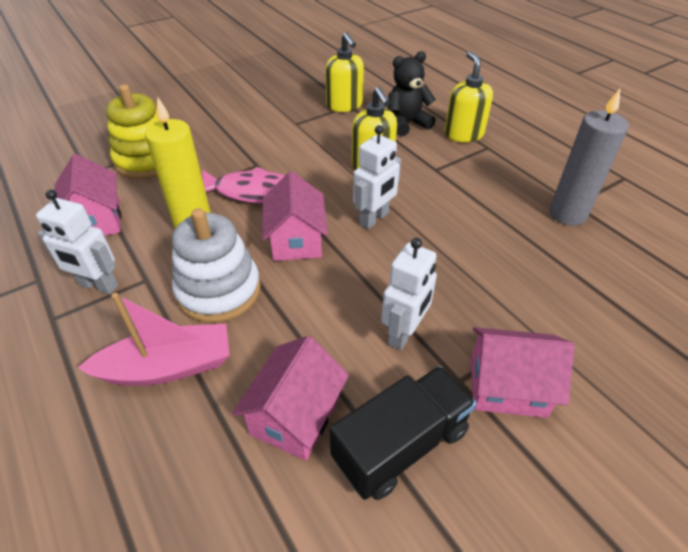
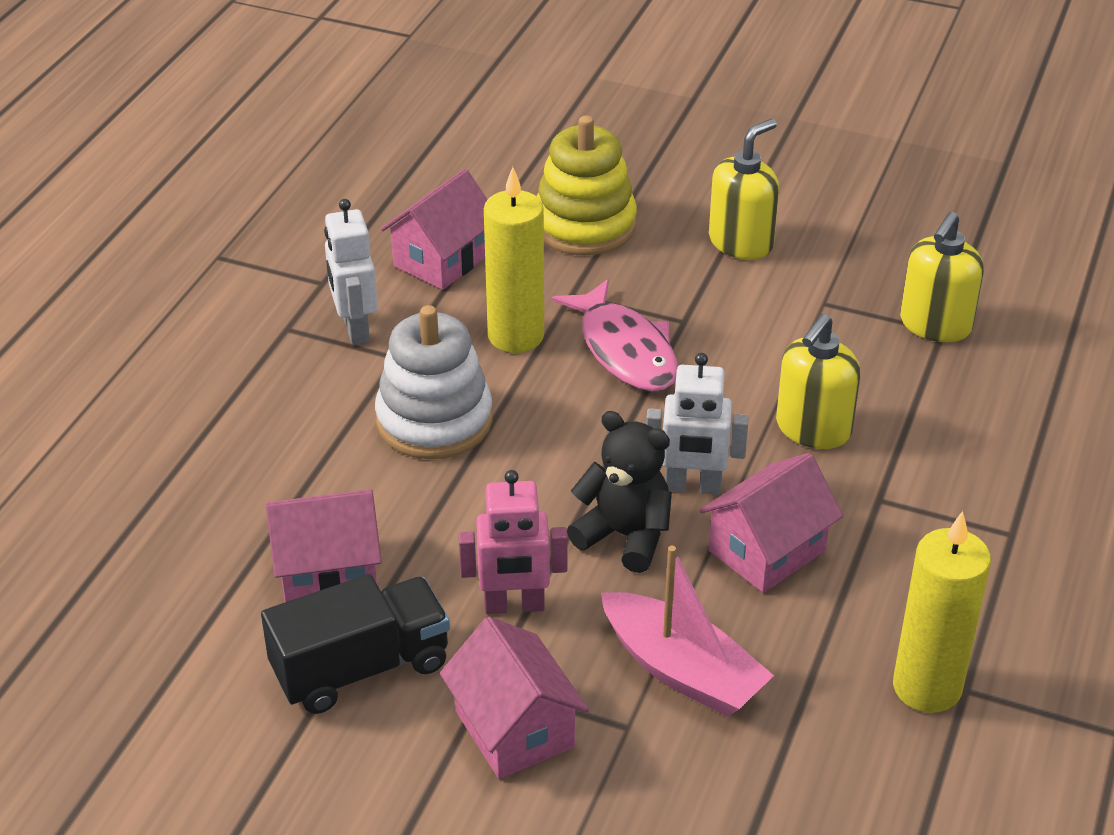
camera: 55 degrees right, 5 degrees down
(168, 367) = (304, 446): pink boat -> pink boat (682, 670)
(296, 240) = (577, 437): pink house -> pink house (767, 550)
(400, 445) = (361, 668): black truck -> black truck turned 45 degrees counterclockwise
(404, 333) = (514, 606): white robot -> pink robot
(406, 124) = (967, 415): black teddy bear -> black teddy bear (625, 536)
(463, 134) = (1016, 491): yellow soap dispenser -> yellow soap dispenser (741, 242)
(567, 214) = (927, 687): grey candle -> yellow candle

